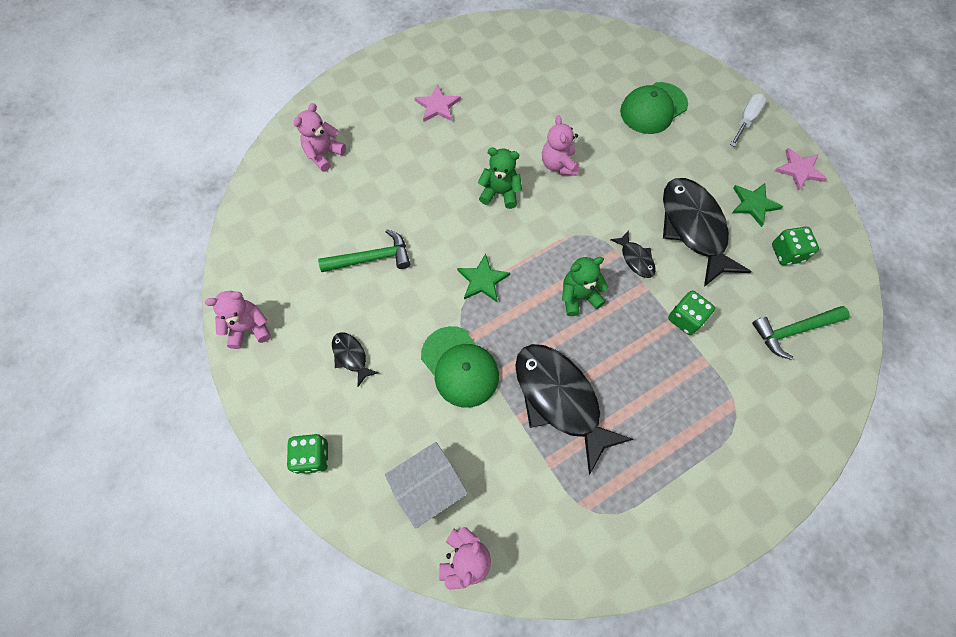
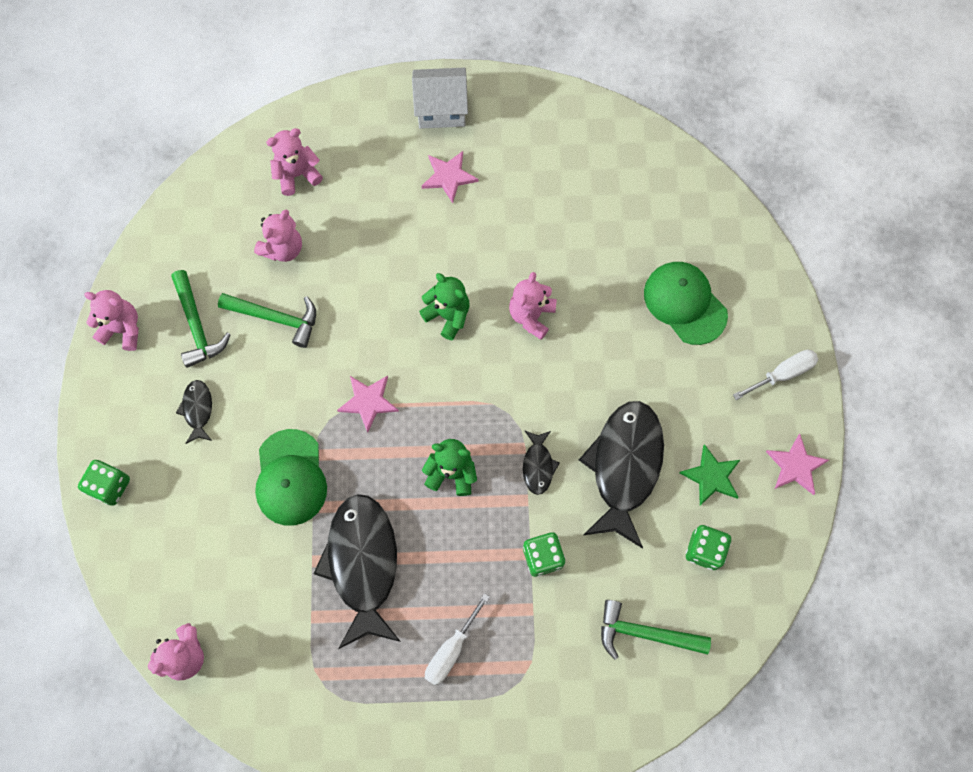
camera: 30 degrees right, 5 degrees up
(311, 295) = (197, 326): none -> green hammer
(345, 208) = (283, 248): none -> pink teddy bear
(428, 487) = (192, 574): white house -> white house (441, 109)
(482, 280) = (368, 402): green star -> pink star
(653, 108) = (685, 303): green cap -> green cap turned 60 degrees clockwise
(671, 424) = (451, 650): none -> white screwdriver

